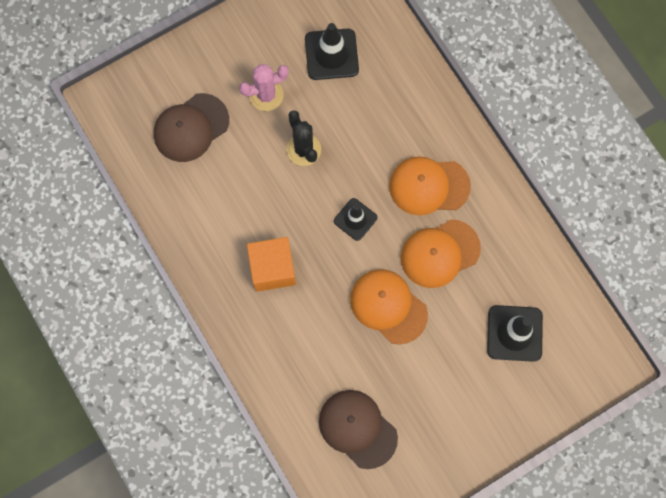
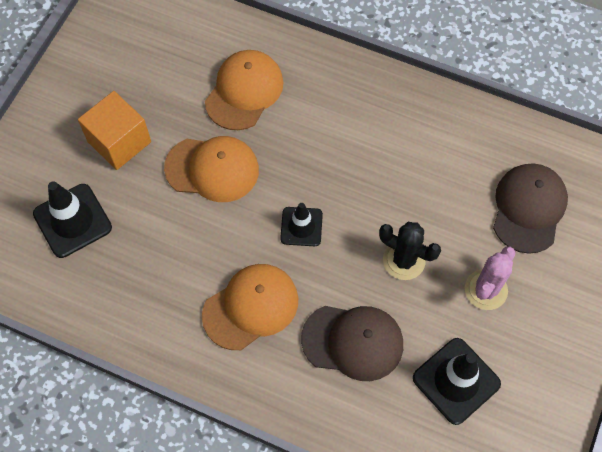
camera: 145 degrees right, 10 degrees down
(272, 269) = (345, 134): orange cube -> orange cube (119, 142)
(357, 428) = (170, 57): brown cap -> brown cap (353, 342)
(439, 253) = (195, 248): orange cap -> orange cap (244, 91)

